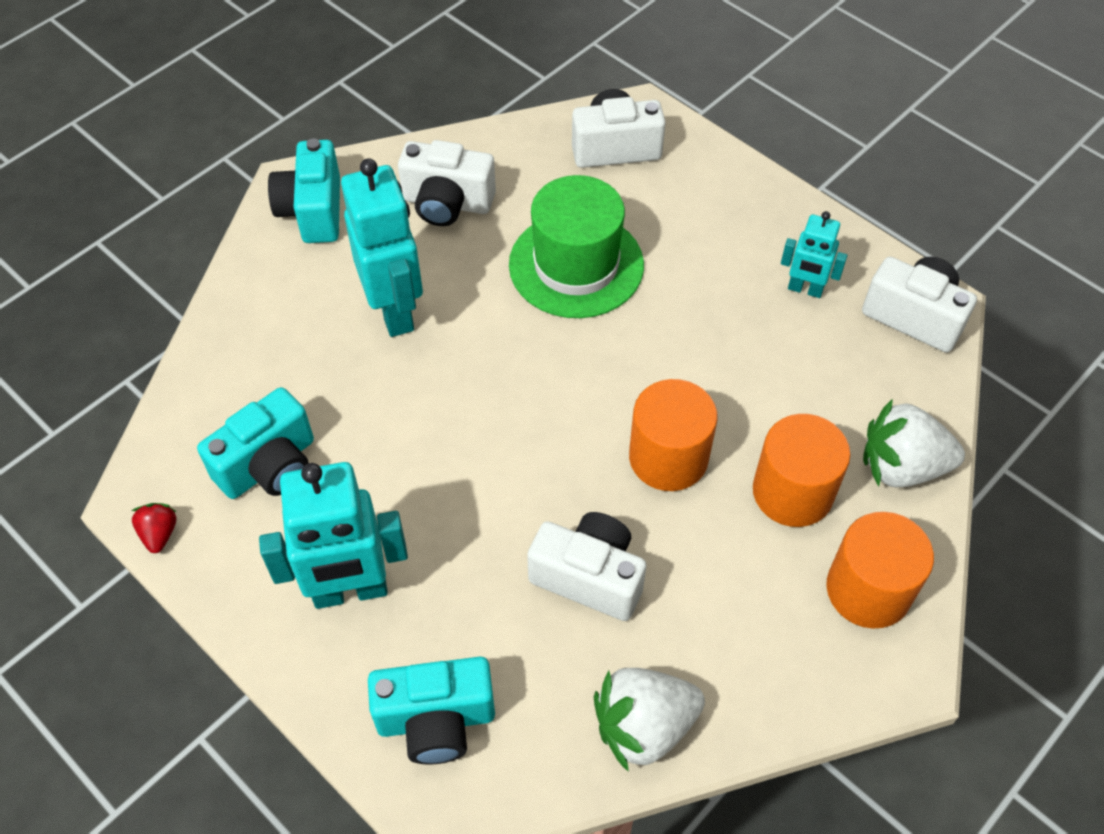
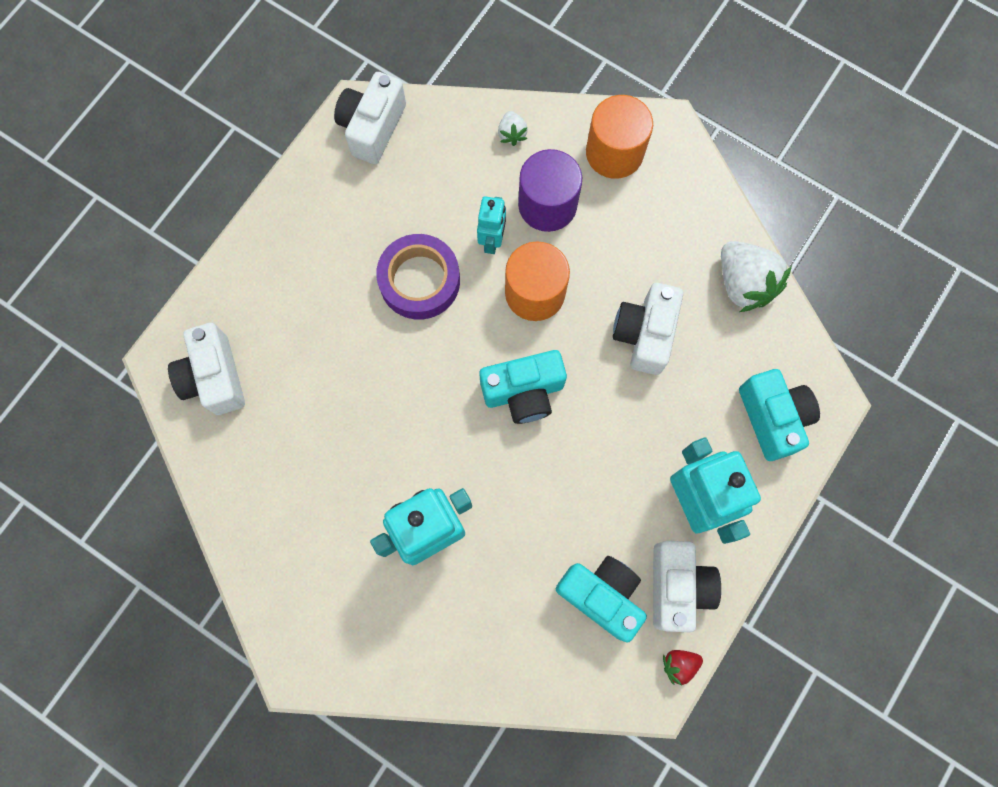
camera: 100 degrees left, 20 degrees up
(313, 211) = (327, 638): turquoise camera -> turquoise camera (523, 392)
(447, 203) = (302, 515): white camera -> white camera (677, 586)
(576, 265) = (358, 389): green hat -> none
(701, 338) = (419, 281): none -> purple tape
(792, 492) = (547, 205): orange cylinder -> purple cylinder
(805, 289) = (357, 207): turquoise robot -> turquoise robot (492, 241)
(901, 467) = (512, 134): white strawberry -> white strawberry, size x0.50

